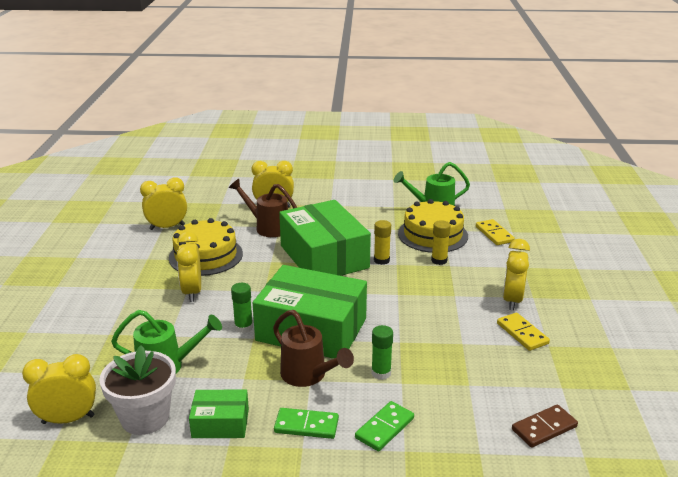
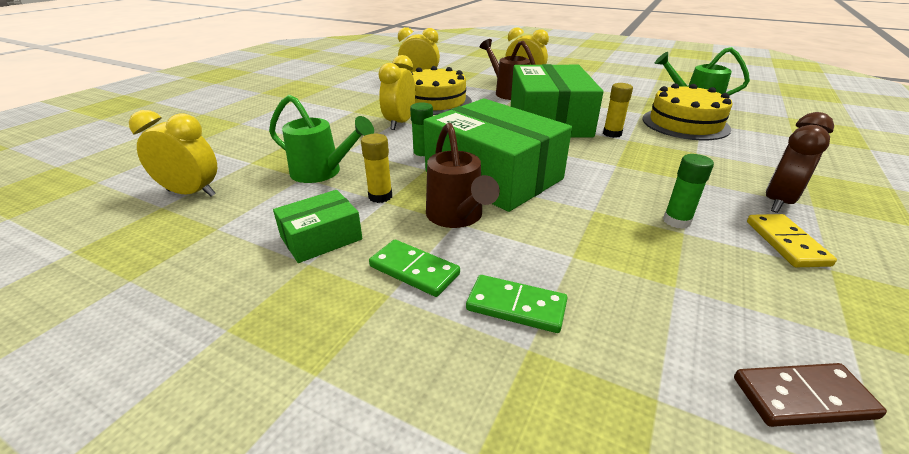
camera: 25 degrees right, 5 degrees up
(145, 417) = (256, 211): white flower pot -> none
(220, 423) = (321, 238): green box -> green box turned 60 degrees counterclockwise
(381, 373) = (550, 238): green glue stick -> green glue stick (676, 221)
(385, 428) = (516, 306): green domino -> green domino turned 45 degrees clockwise
(439, 260) = (684, 145): yellow glue stick -> yellow glue stick (380, 196)
(494, 234) = (768, 135): yellow domino -> none
(512, 300) = (777, 201): yellow clock -> brown clock

